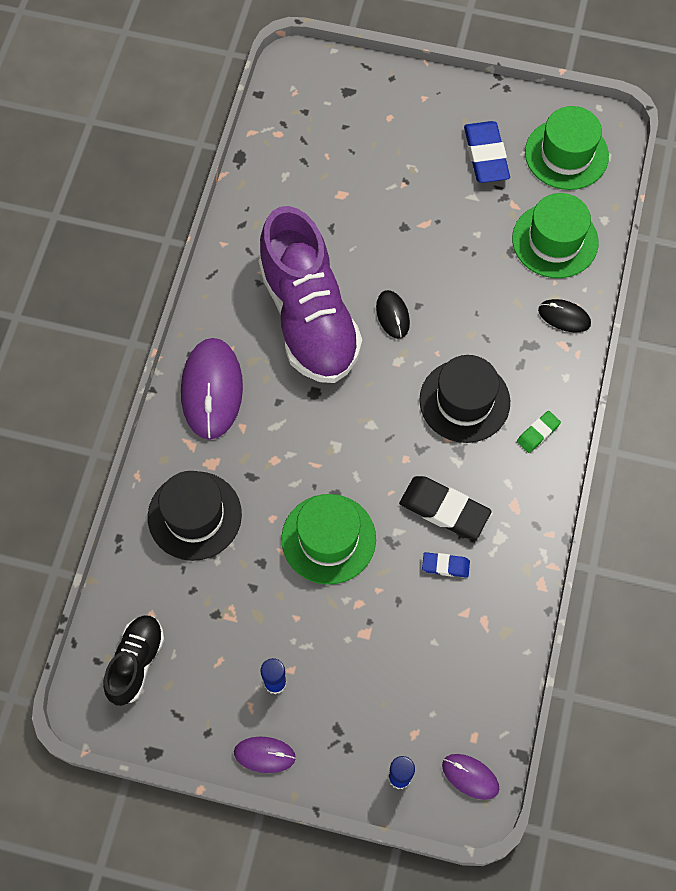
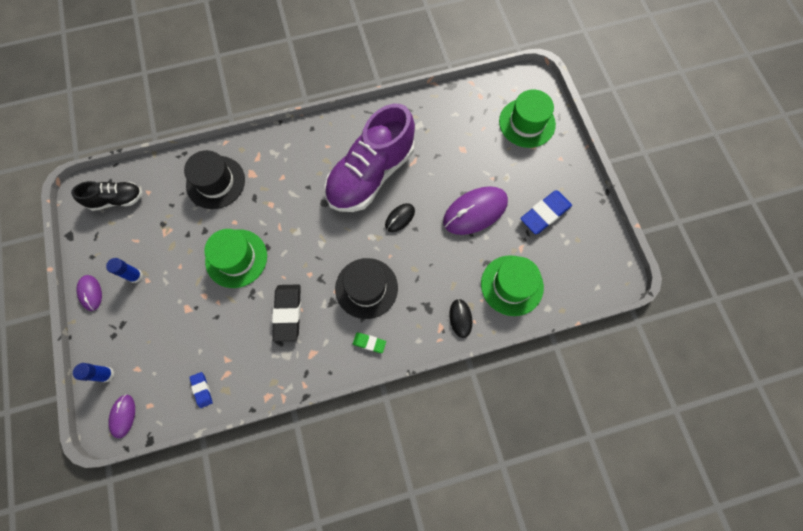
camera: 60 degrees right, 5 degrees up
(212, 390) = (296, 150): purple mouse -> purple mouse (475, 211)
(445, 566) = (251, 332): blue eraser -> blue eraser (202, 390)
(566, 154) = (580, 261): green hat -> green hat (527, 123)

